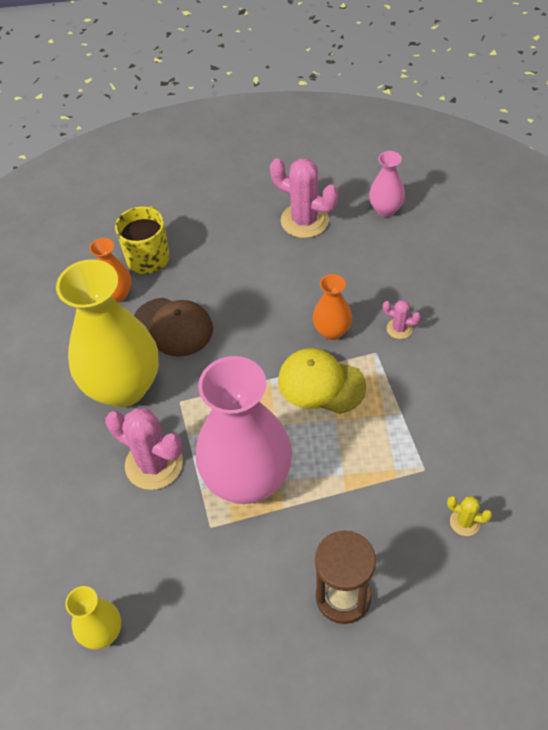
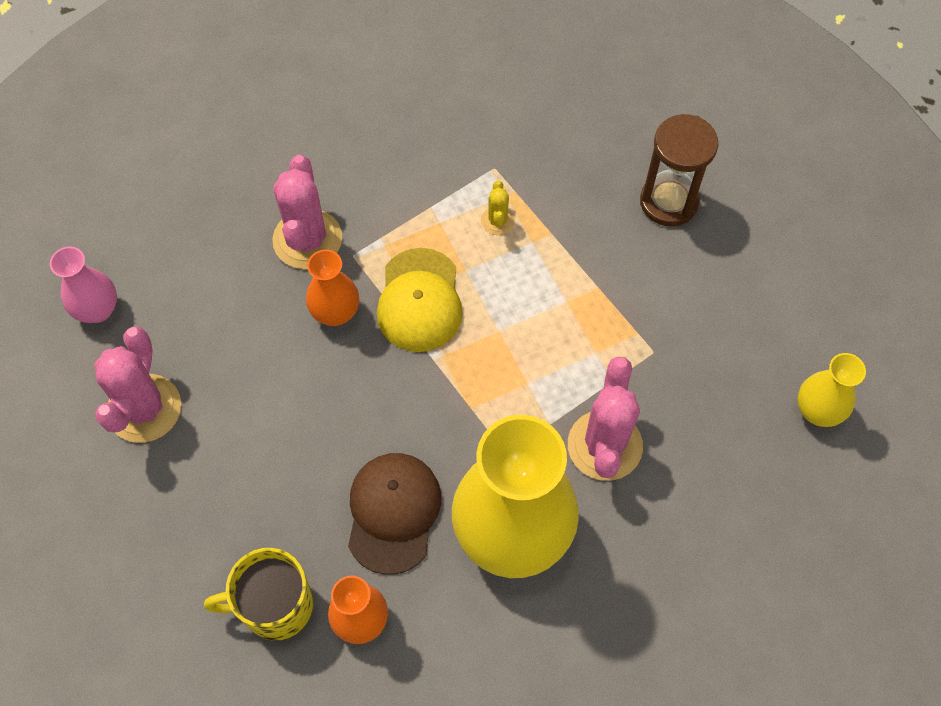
camera: 115 degrees left, 10 degrees up
(247, 480) = (580, 334): pink vase -> none
(399, 328) = (307, 239): pink cactus -> pink cactus, size x2.05
(465, 522) = (540, 119): yellow cactus -> yellow cactus (497, 221)

